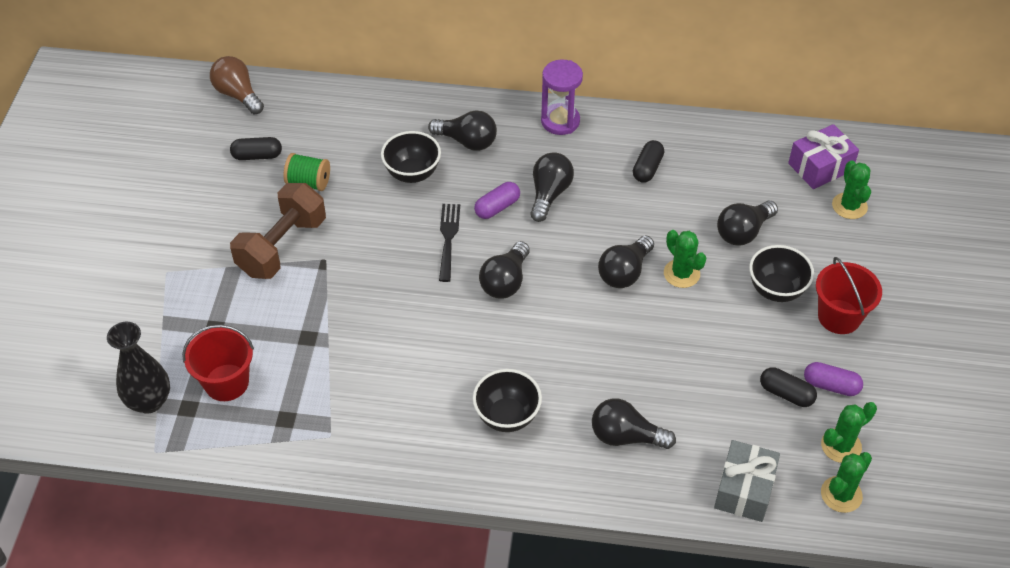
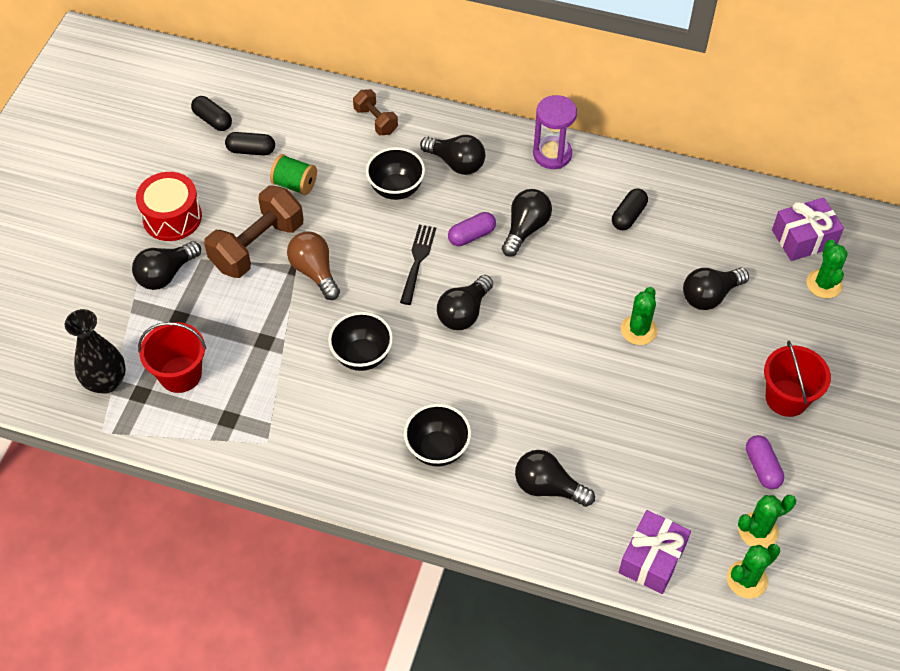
camera: 10 degrees right, 5 degrees up
(188, 230) = (172, 217): none -> red drum
(238, 95) = (244, 85): brown light bulb -> brown light bulb (315, 272)
(378, 112) = (376, 121): none -> brown dumbbell
(624, 272) = (582, 320): black light bulb -> black light bulb (166, 274)
(681, 274) = (638, 330): green cactus -> green cactus turned 45 degrees clockwise
(744, 490) = (652, 559): grey gift -> purple gift
(776, 290) = (729, 361): black bowl -> black bowl (362, 356)
(786, 394) = (715, 469): black capsule -> black capsule (213, 120)
(831, 386) = (762, 467): purple capsule -> purple capsule turned 45 degrees clockwise

